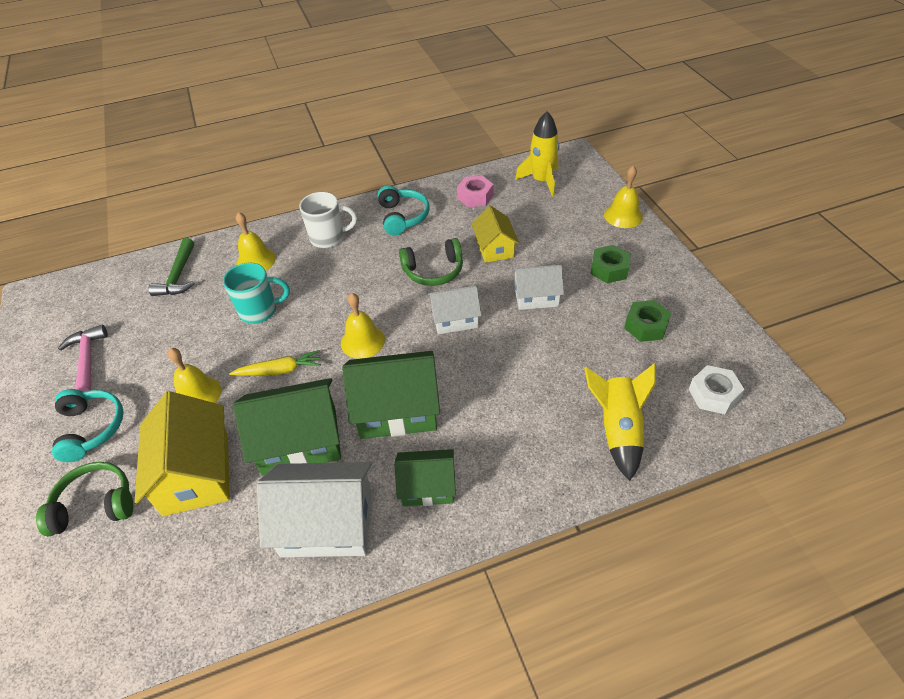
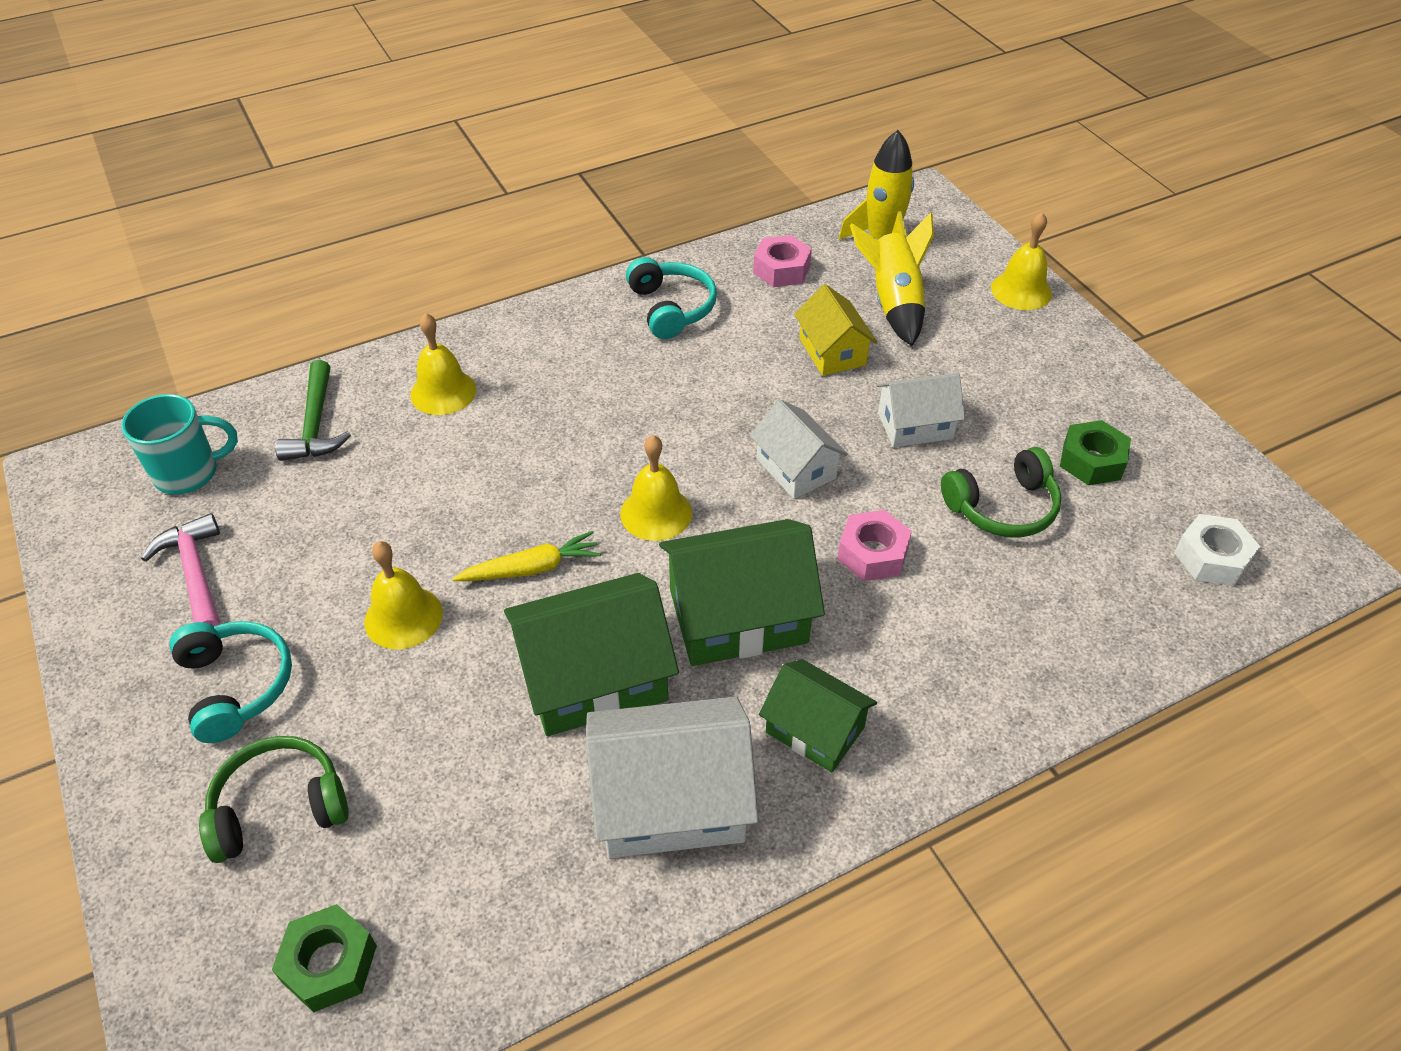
camera: 10 degrees left, 0 degrees up
(196, 473) = (437, 742): yellow house -> none
(260, 311) = (472, 475): turquoise mug -> turquoise mug (189, 473)
(328, 238) = (557, 348): white mug -> none
(427, 486) = (815, 730): green house -> green house turned 45 degrees clockwise
(433, 271) = (743, 393): green headphones -> green headphones (1002, 507)
(455, 319) = (796, 468): white house -> white house turned 75 degrees clockwise
(490, 376) = (872, 553): none -> pink nut
(609, 269) = (1018, 376): green nut -> green nut (329, 963)
(618, 430) = (1083, 621): yellow rocket -> yellow rocket (893, 303)

